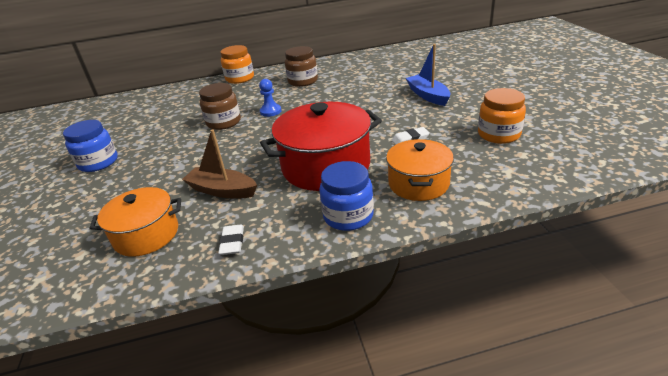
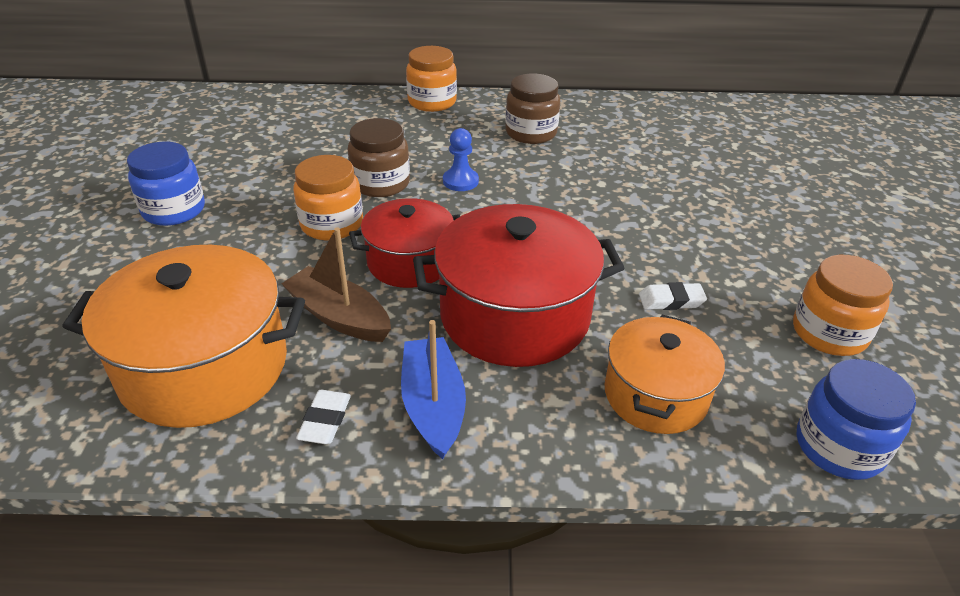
camera: 10 degrees right, 5 degrees up
(146, 235) = (204, 367): orange pot -> orange pot, size x1.61
(201, 148) = (331, 224): none -> orange jar
(255, 155) = (410, 262): none -> red pot
(348, 216) = (519, 425): blue jar -> blue jar (838, 447)
(428, 96) = (732, 217): blue boat -> blue boat (433, 405)

